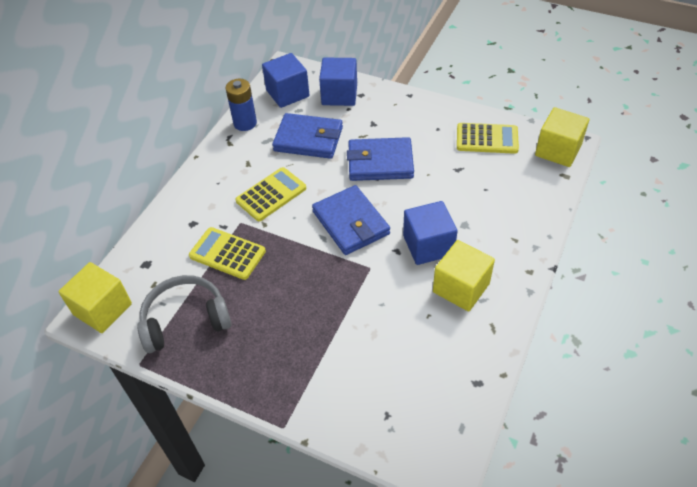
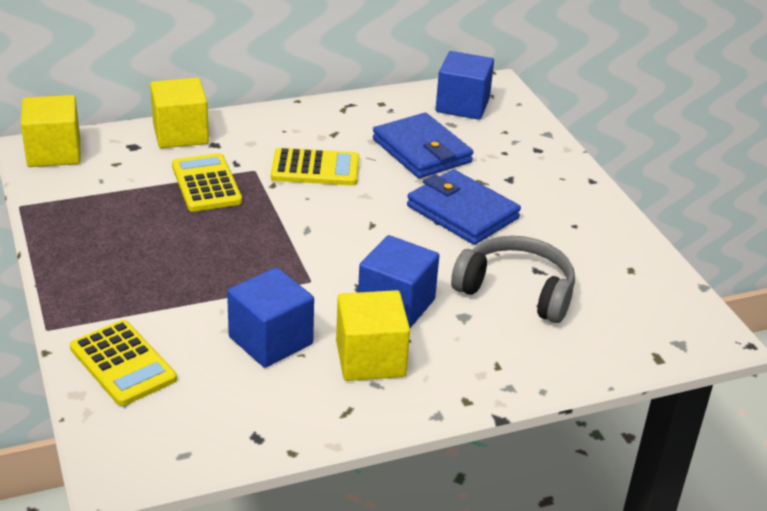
camera: 40 degrees right, 15 degrees down
(185, 320) = (98, 203): grey headphones -> grey headphones (516, 291)
(245, 123) = (382, 103): blue battery -> none
(339, 95) = (514, 136): blue cube -> blue cube (270, 340)
(351, 223) = (351, 237): blue wallet -> none
(487, 139) = (617, 268): yellow calculator -> yellow calculator (123, 364)
(558, 150) = (689, 332): yellow cube -> yellow cube (180, 134)

